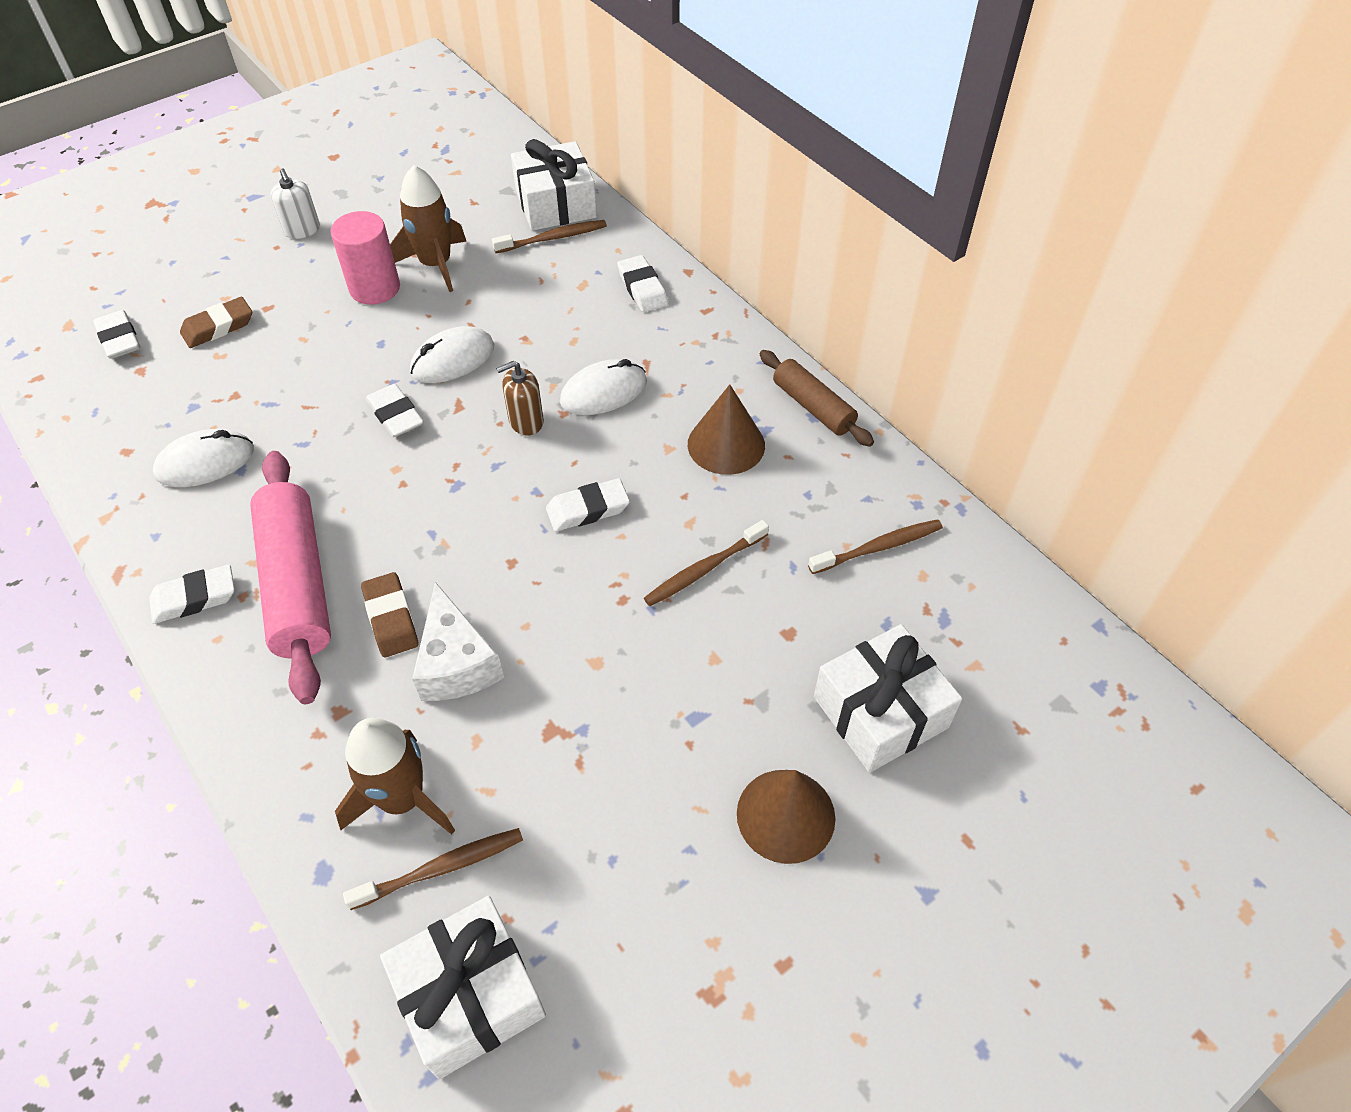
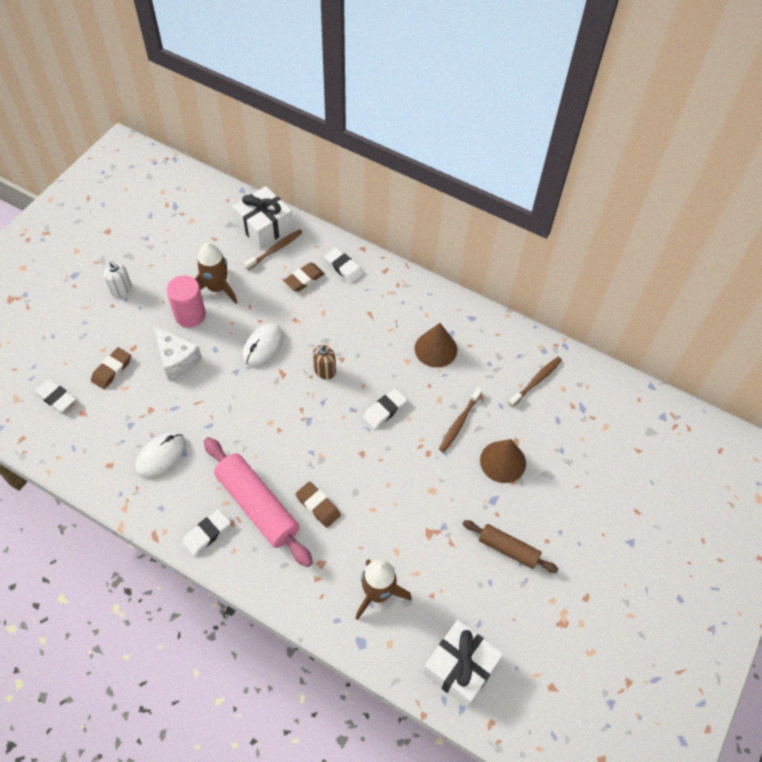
camera: 25 degrees left, 5 degrees up
(395, 415) = (251, 391): white eraser -> none
(440, 868) = (415, 618): brown toothbrush -> none
(456, 663) = (365, 516): white cheese -> white cheese (176, 358)
(572, 288) = (304, 279): none -> brown eraser
(603, 392) = (356, 339): white mouse -> none
(785, 815) = (556, 531): brown cone -> brown cone (503, 461)
(813, 407) = (469, 312): brown rolling pin -> brown rolling pin (508, 549)
(880, 712) = (574, 465): white gift -> none

